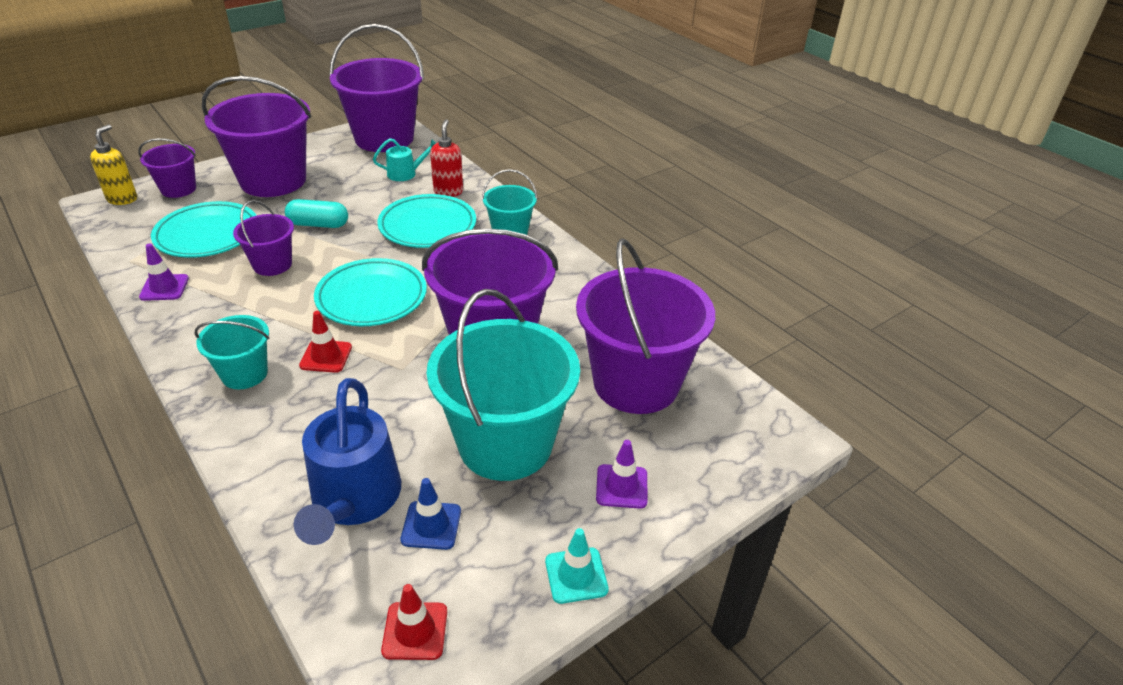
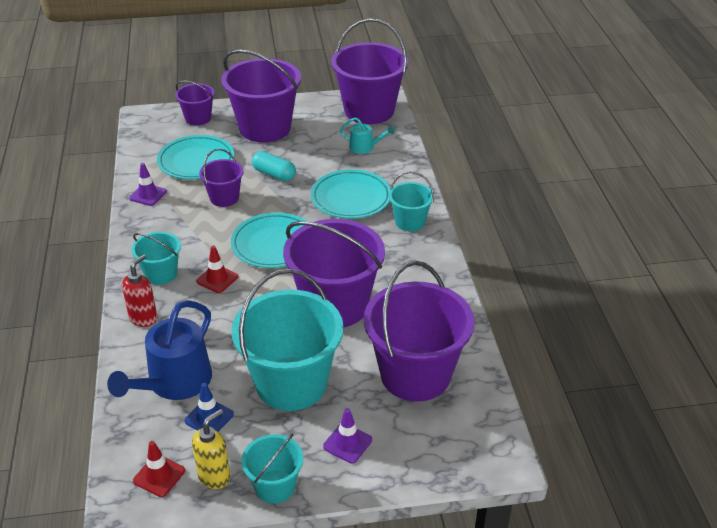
camera: 30 degrees right, 0 degrees up
(122, 199) = (159, 117): yellow soap dispenser -> yellow soap dispenser (214, 476)
(448, 191) = (387, 172): red soap dispenser -> red soap dispenser (143, 318)
(576, 575) = (275, 486): turquoise traffic cone -> turquoise bucket

